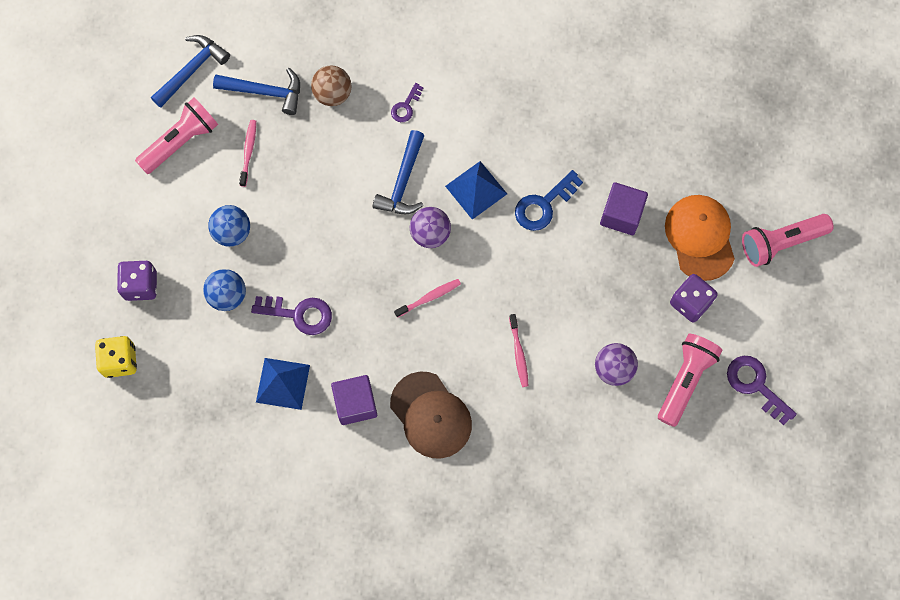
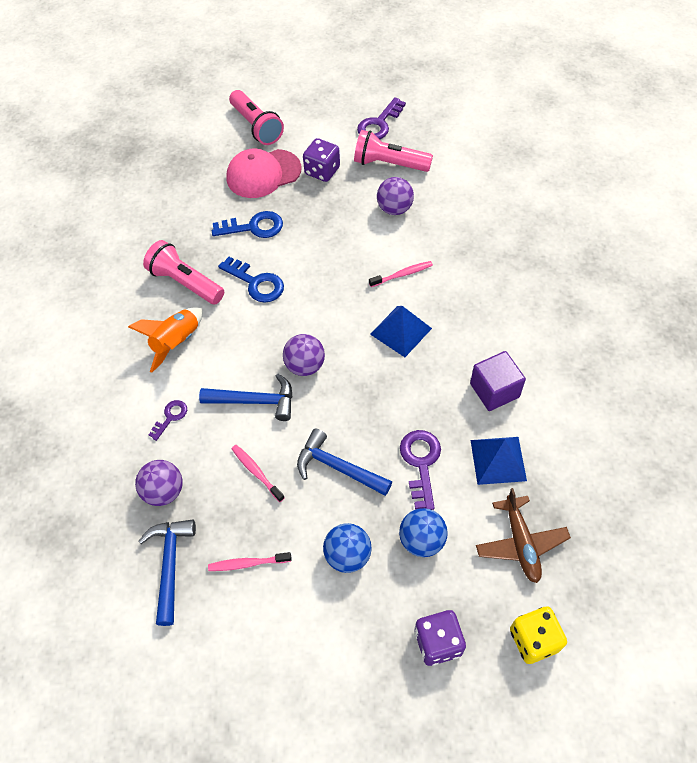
camera: 100 degrees left, 15 degrees down
(181, 141) = (247, 647): pink flashlight -> pink flashlight (185, 282)
(192, 70) = (150, 661): blue hammer -> blue hammer (338, 467)
(201, 377) = (520, 543): none -> brown plane
(332, 94) = (164, 491): brown ball -> purple ball
(406, 106) = (170, 417): purple key -> purple key turned 75 degrees counterclockwise
(429, 298) = (370, 353): pink toothbrush -> pink toothbrush (256, 472)
(431, 415) = (482, 327): brown cap -> none
(476, 190) = (251, 337): blue pyramid -> blue pyramid (401, 331)
(488, 120) = (177, 343): none -> orange rocket
(621, 215) = (254, 227): purple cube -> blue key
(700, 237) = (263, 174): orange cap -> pink cap

